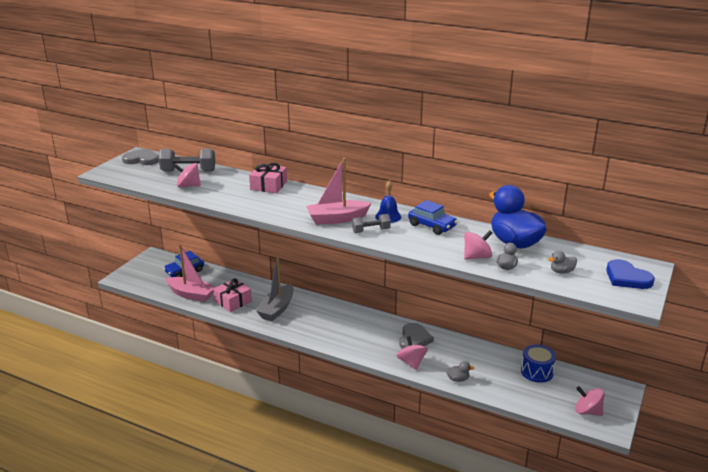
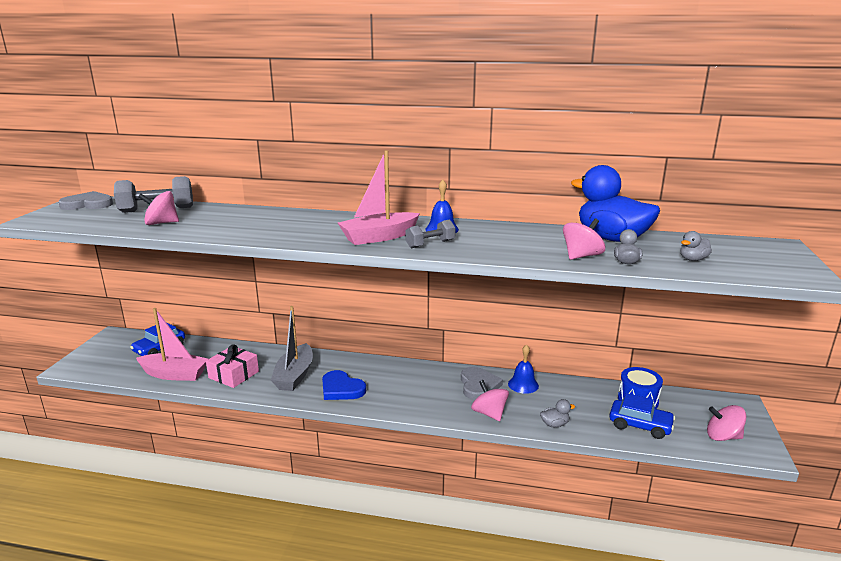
camera: 15 degrees left, 5 degrees down
(268, 185) = (272, 214): pink gift -> none
(432, 226) = (501, 232): blue car -> blue car (640, 425)
(450, 344) = (523, 384): none -> blue bell
(627, 277) = (769, 257): blue heart -> blue heart (341, 389)

